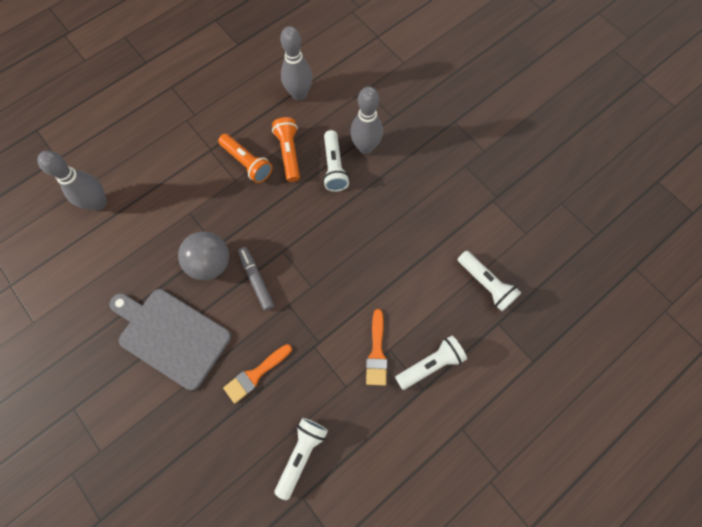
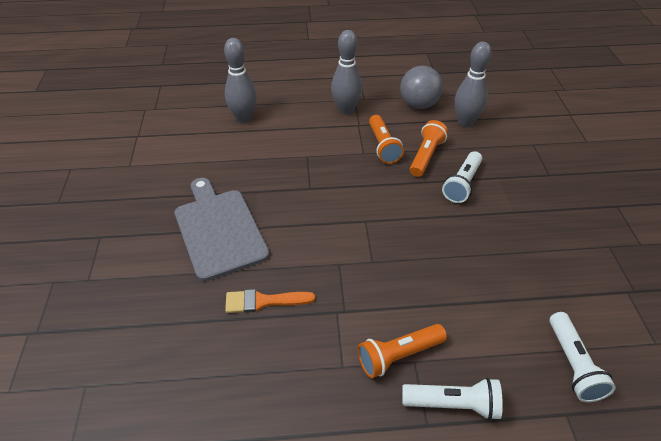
camera: 35 degrees right, 25 degrees down
(210, 263) = (295, 197): grey ball -> grey ball (418, 105)
(256, 280) = (325, 229): grey marker -> none
(301, 454) = (250, 399): white flashlight -> none
(365, 147) = (505, 184): grey bowling pin -> grey bowling pin (346, 110)
(376, 352) = (398, 355): orange brush -> orange flashlight

